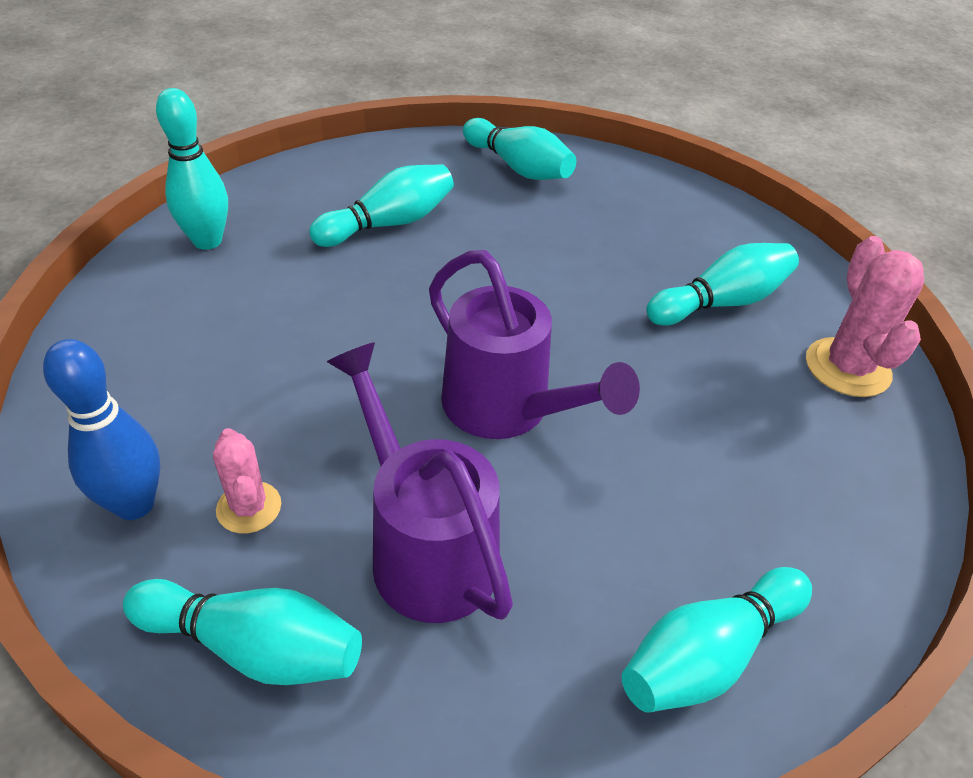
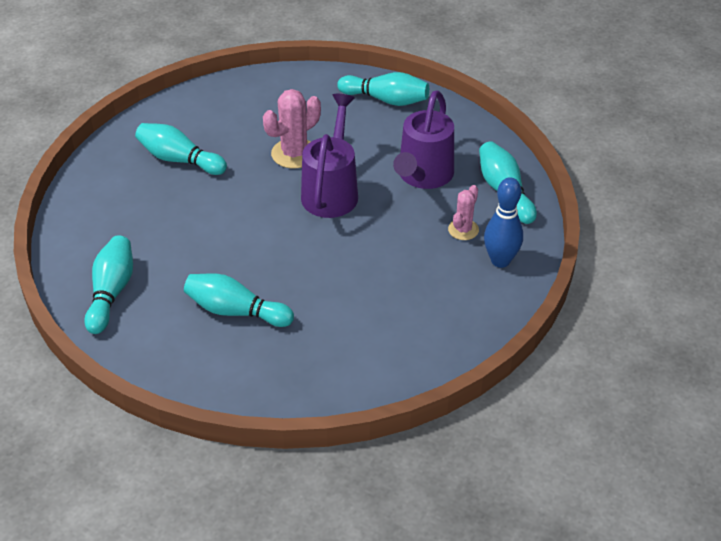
camera: 125 degrees left, 0 degrees up
(207, 241) = (335, 375): turquoise bowling pin -> none
(847, 368) = (192, 110): pink cactus -> pink cactus (294, 154)

